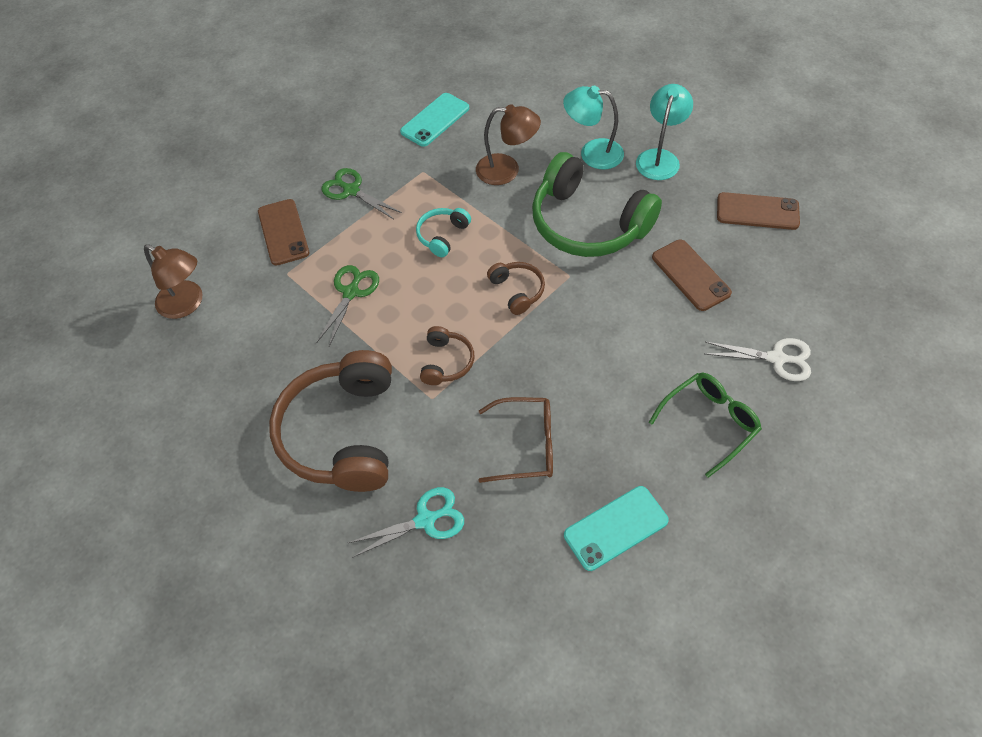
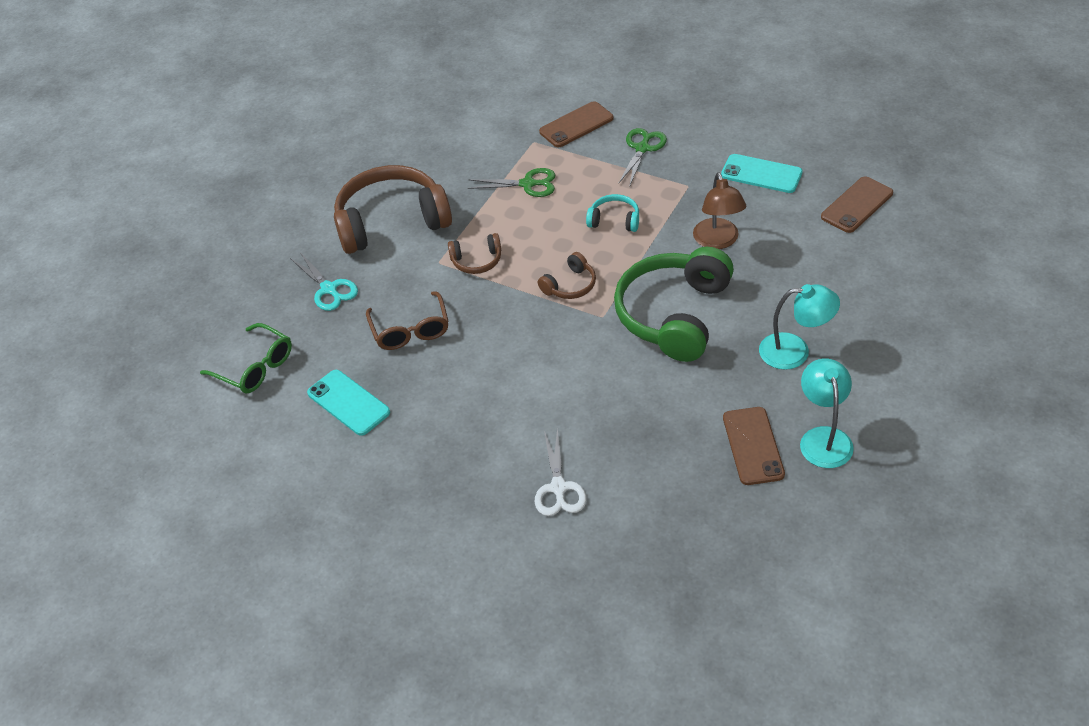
camera: 75 degrees right, 10 degrees down
(187, 304) = (482, 100): brown lamp -> none
(592, 153) = (774, 297): turquoise lamp -> turquoise lamp (823, 438)
(690, 275) = (639, 405): brown phone -> brown phone (857, 205)
(709, 422) = (469, 447): green glasses -> green glasses (255, 367)

